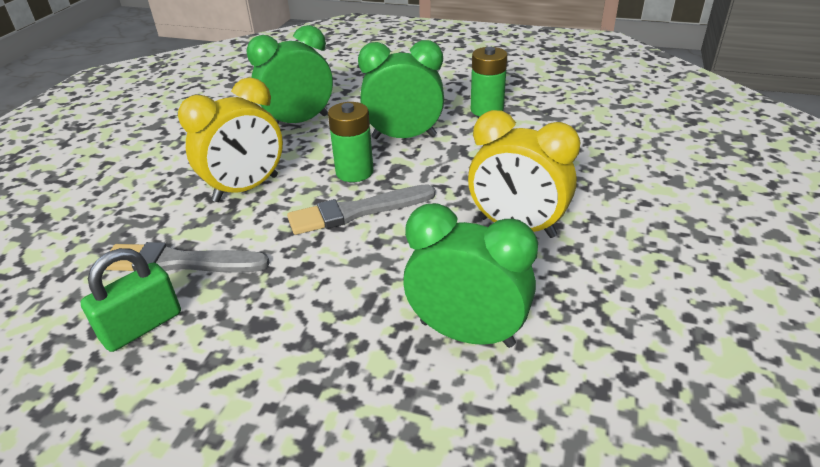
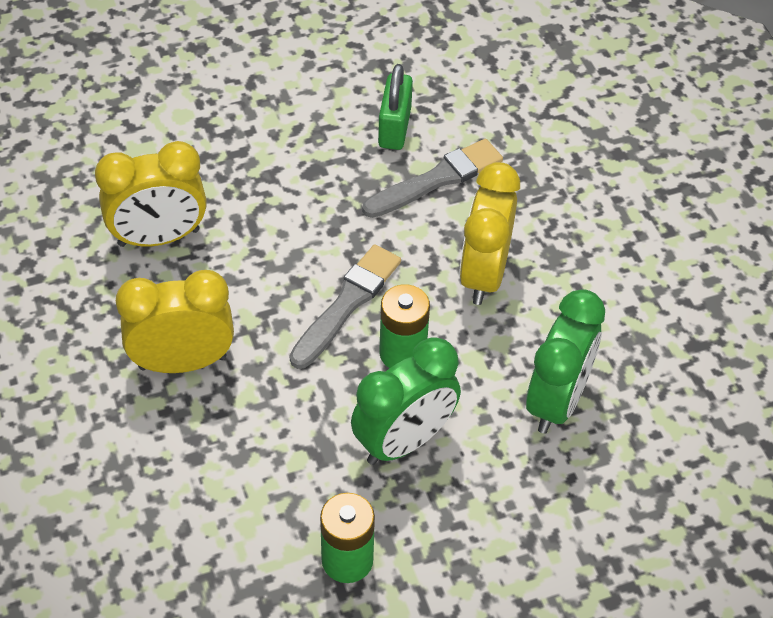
camera: 140 degrees right, 15 degrees up
(467, 333) = (159, 238): green clock -> yellow clock

